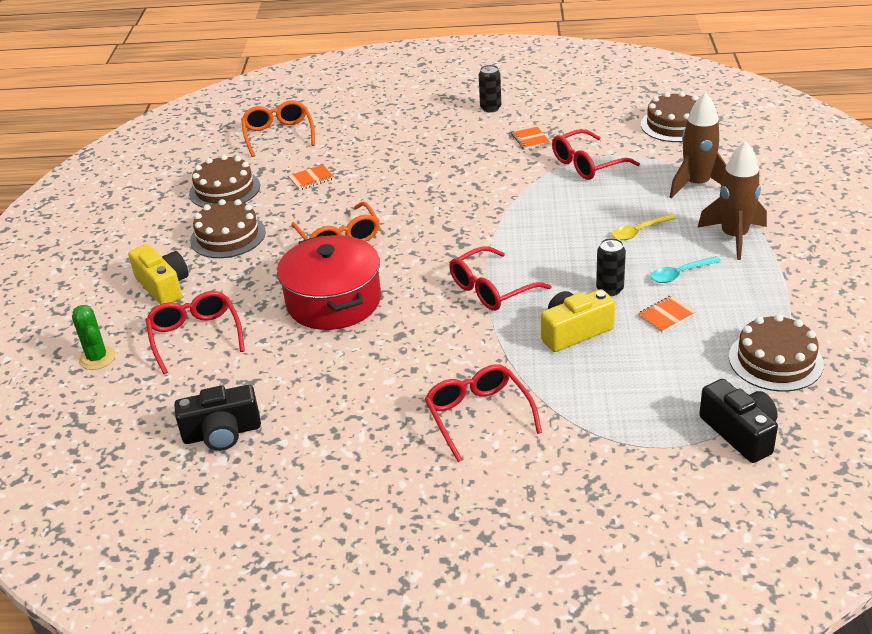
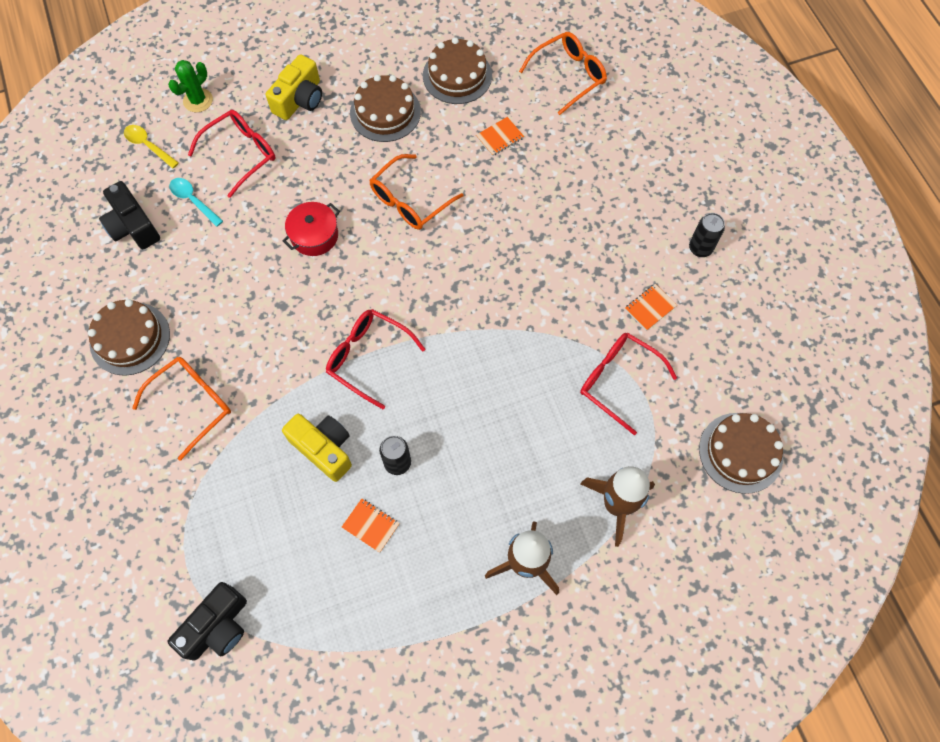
camera: 65 degrees right, 30 degrees up
(311, 179) = (500, 137): orange notebook -> orange notebook turned 75 degrees counterclockwise
(334, 301) = (314, 236): red pot -> red pot, size x0.55
(478, 415) = (193, 404): red glasses -> orange glasses
(639, 231) = (505, 466): yellow spoon -> yellow spoon (148, 146)
(680, 274) = (442, 523): turquoise spoon -> turquoise spoon (193, 201)
(775, 360) = (327, 642): brown cake -> brown cake (130, 338)

